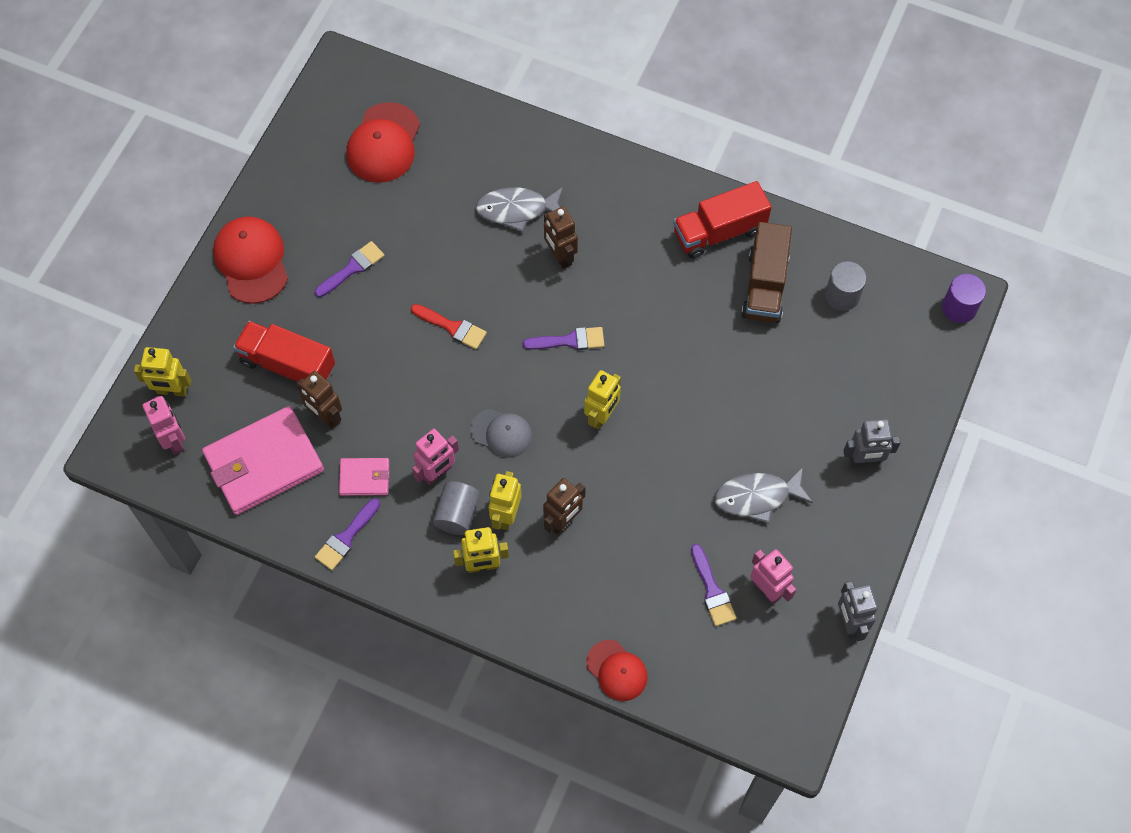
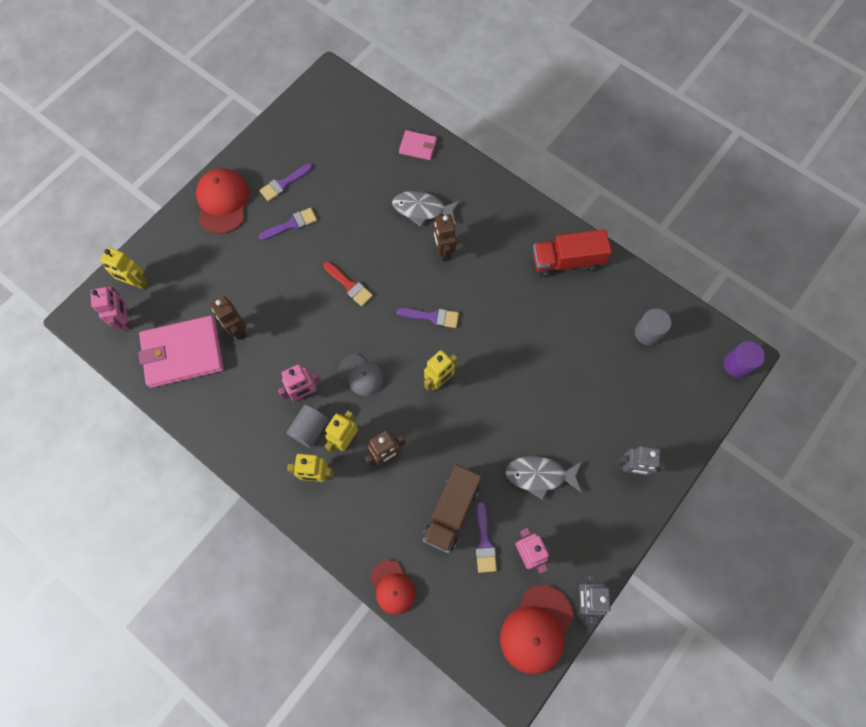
camera: 15 degrees right, 5 degrees up
(288, 365) = (223, 284): red truck -> none
(346, 537) = (223, 426): purple brush -> purple brush (284, 184)
(364, 478) = (251, 383): pink wallet -> pink wallet (418, 146)
(383, 143) = (342, 139): red cap -> red cap (536, 629)
(764, 285) = (590, 310): brown truck -> brown truck (451, 511)

